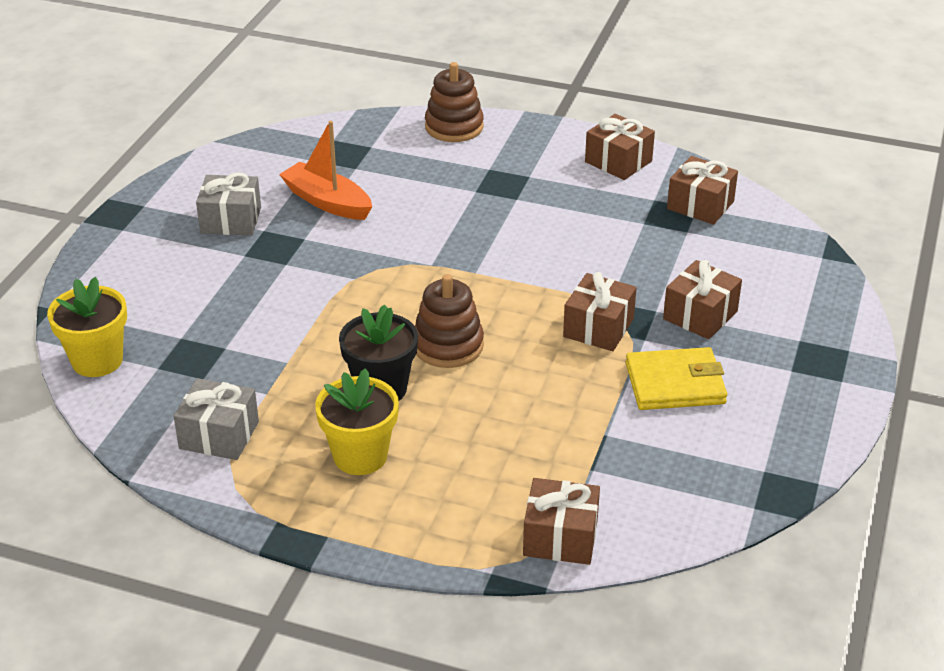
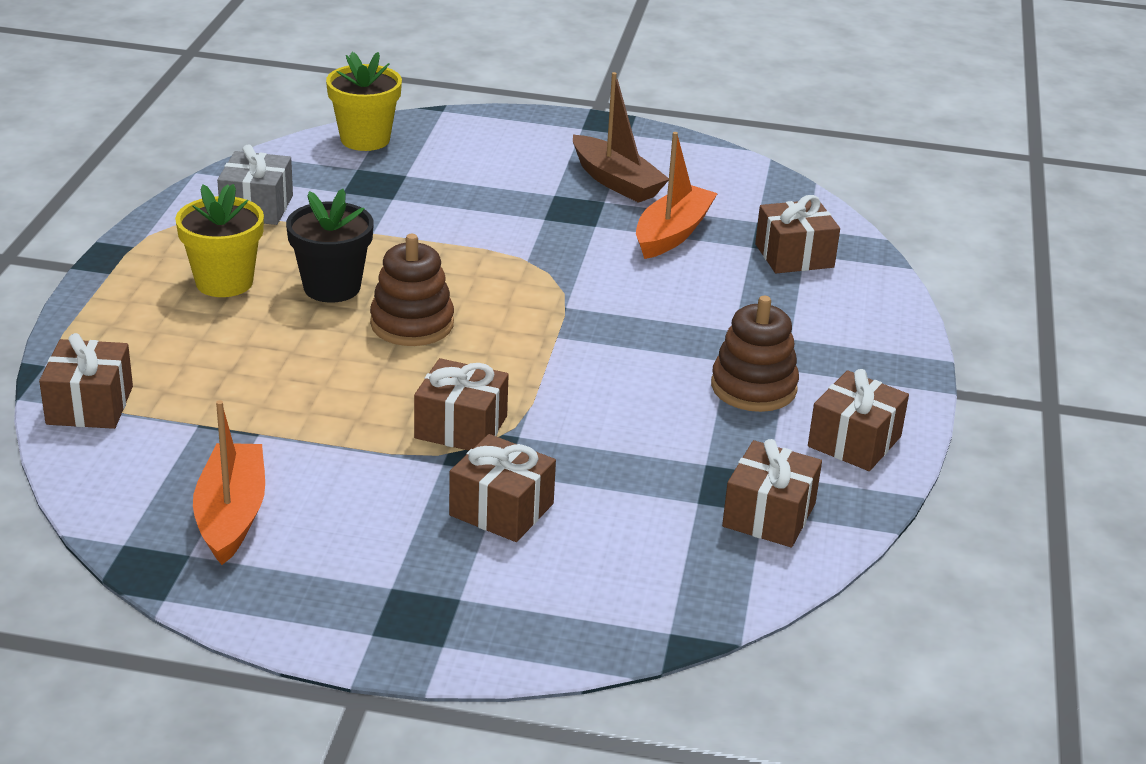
camera: 80 degrees right, 5 degrees down
(231, 220) = (616, 181): grey gift -> brown boat
(374, 151) = (794, 256): none -> brown gift
(454, 127) = (879, 308): brown stacking toy -> brown stacking toy (753, 387)
(675, 383) = (355, 486): yellow wallet -> none
(714, 448) = (231, 515): none -> orange boat

